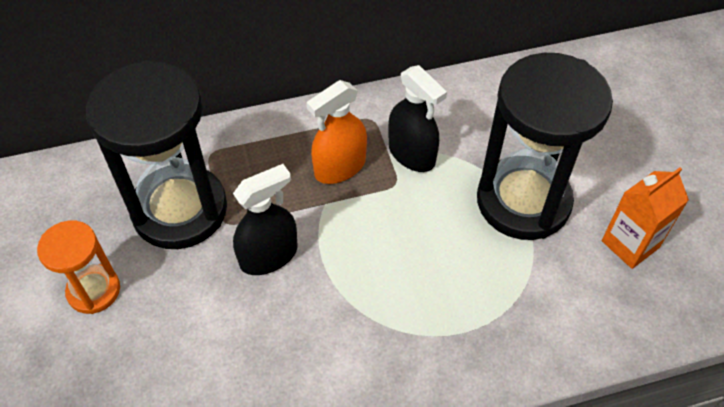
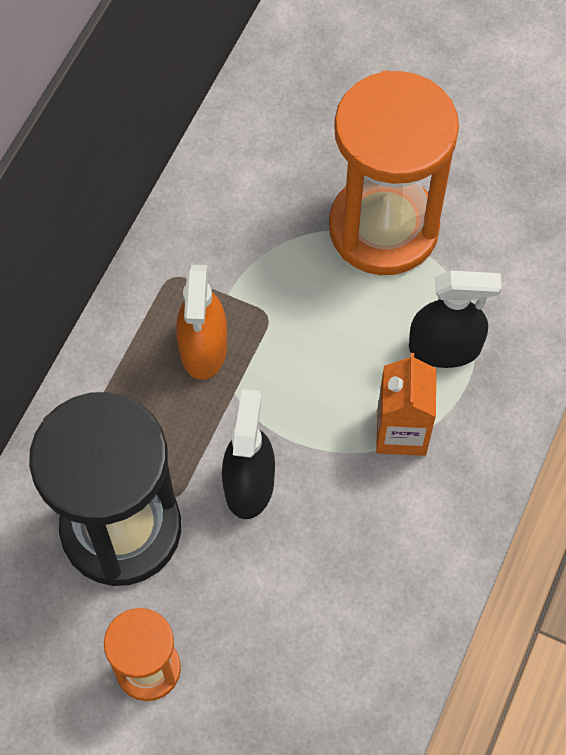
camera: 50 degrees left, 10 degrees up
(411, 154) = (247, 275): black spray bottle -> black spray bottle (444, 348)
(523, 201) = (383, 228): black hourglass -> orange hourglass
(630, 244) = (499, 186): orange carton -> orange carton (401, 432)

